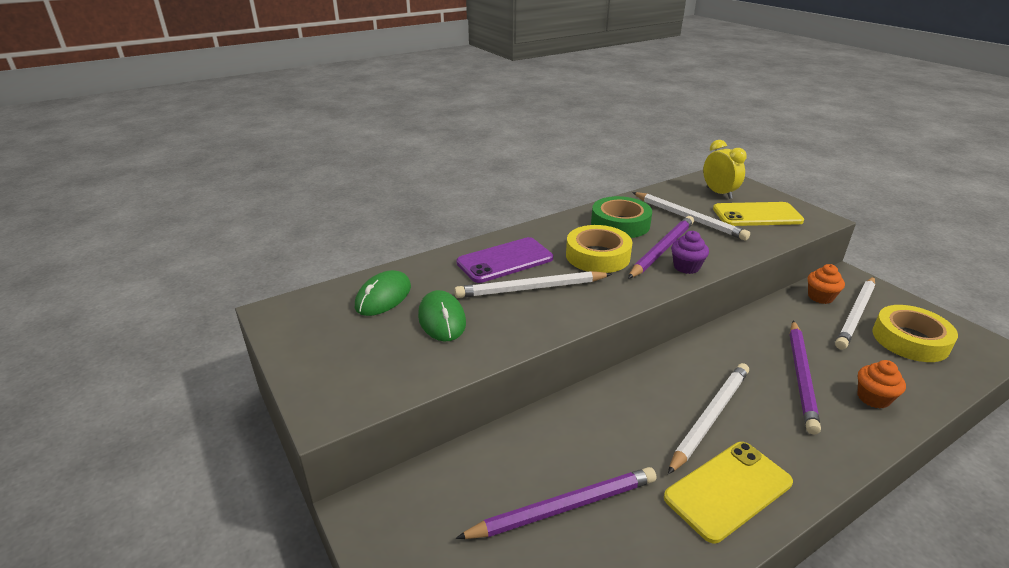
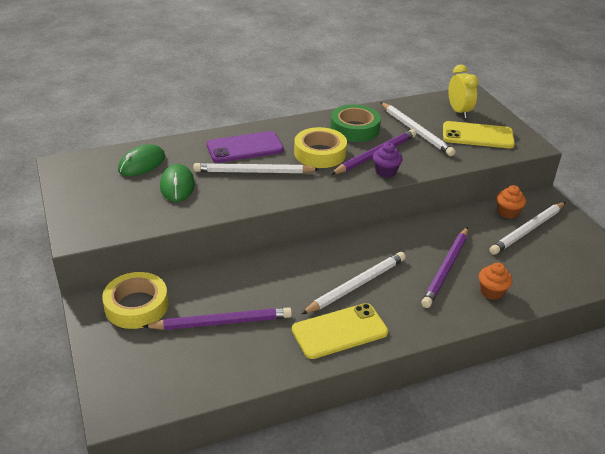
camera: 10 degrees right, 5 degrees up
(910, 340) = (557, 256): yellow tape -> yellow tape (136, 306)

